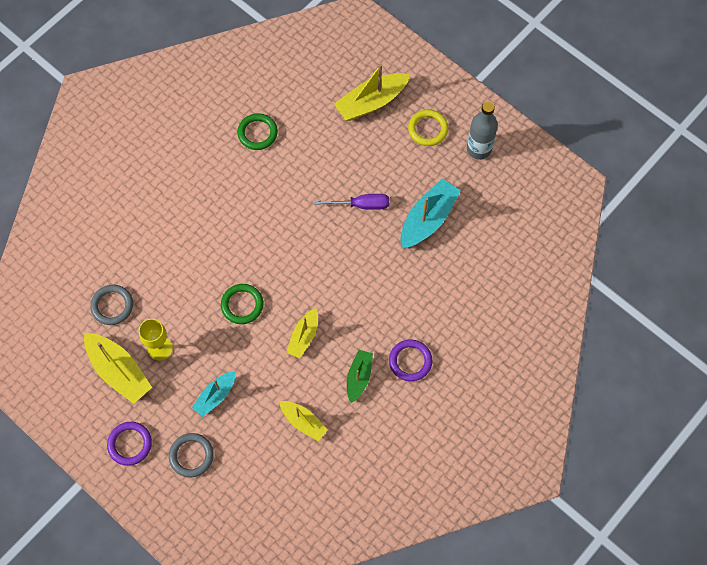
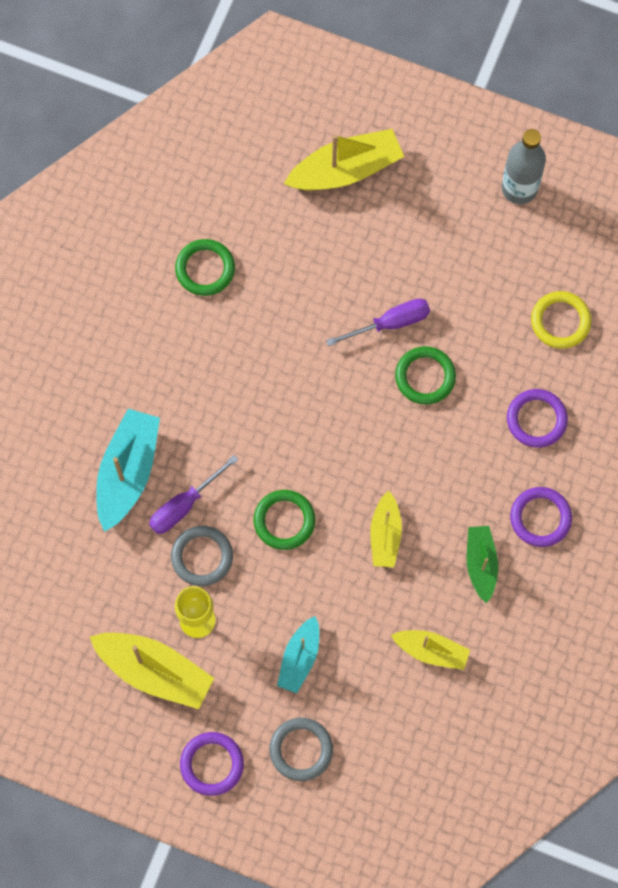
camera: 20 degrees left, 5 degrees up
(112, 306) = (106, 585): grey ring -> grey ring (202, 557)
(183, 273) = (184, 505): none -> purple screwdriver
(370, 245) = (425, 377): none -> green ring
(371, 102) = (346, 170): yellow boat -> yellow boat turned 150 degrees counterclockwise
(428, 129) = (439, 183): yellow ring -> yellow ring (560, 321)
(428, 219) = (488, 312): turquoise boat -> turquoise boat (127, 472)
(432, 297) = (536, 419): none -> purple ring

